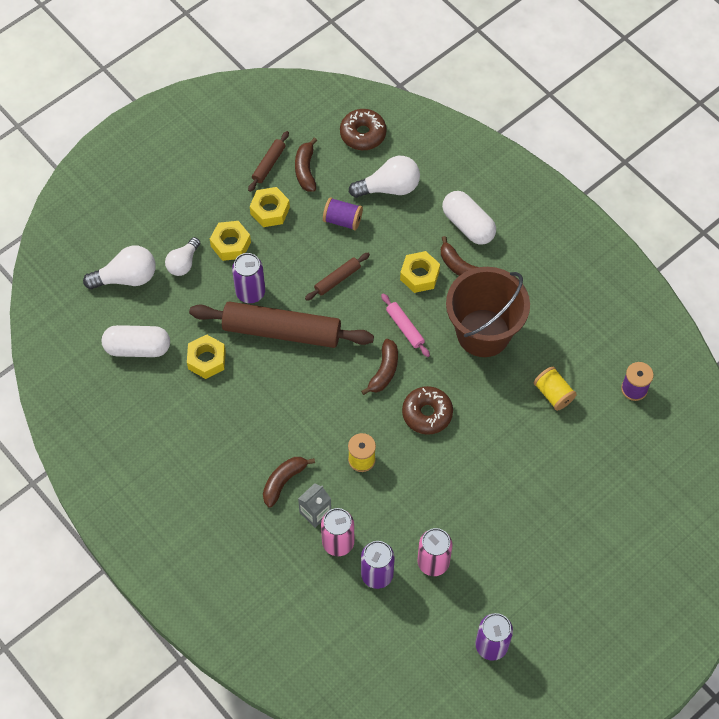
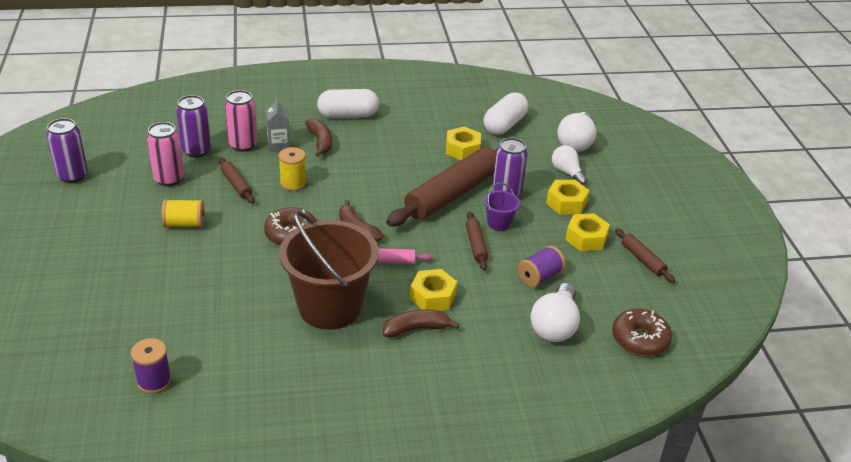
camera: 120 degrees right, 25 degrees down
(296, 278) = (499, 223): none -> purple bucket
(305, 170) = (619, 279): brown banana -> none
(398, 502) = (236, 185): none -> brown rolling pin
(468, 225) = (461, 360): white capsule -> white capsule (348, 115)
(553, 394) = (218, 320): yellow spool -> yellow spool (185, 224)

